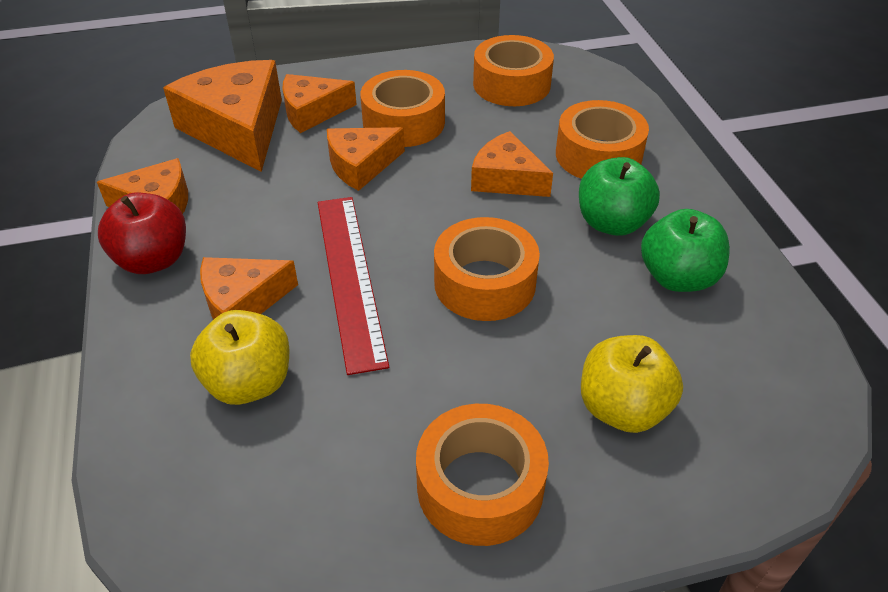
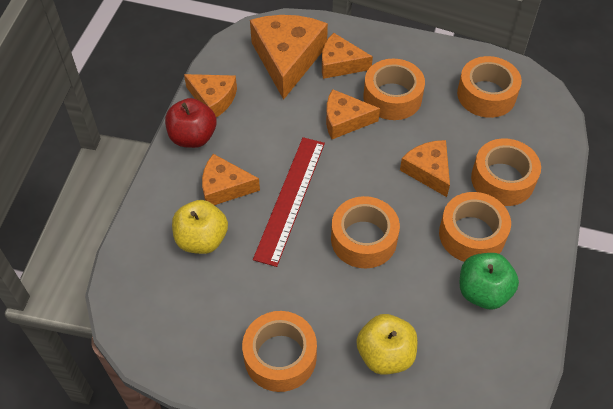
camera: 30 degrees right, 10 degrees up
(612, 223) = (472, 234): green apple -> orange tape

